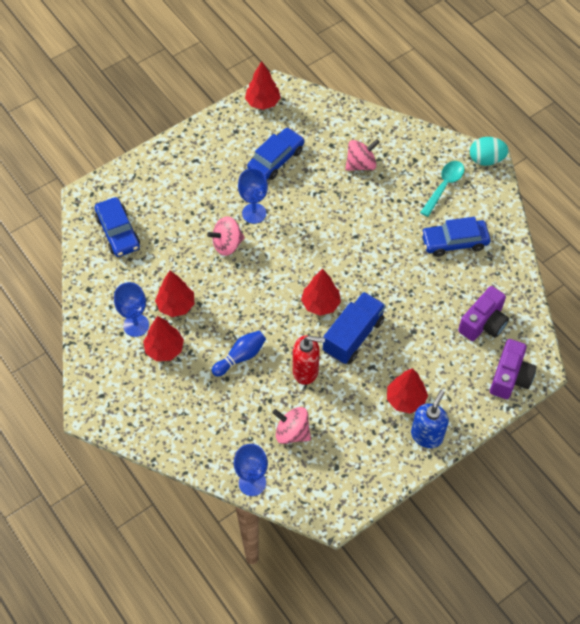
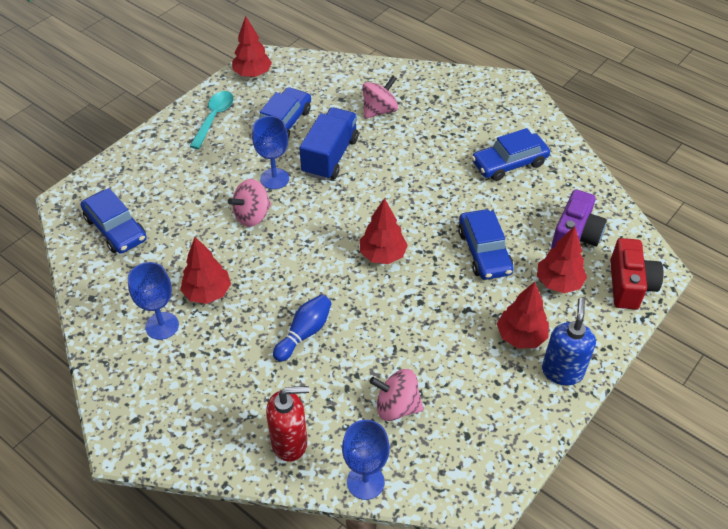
camera: 15 degrees left, 10 degrees down
(164, 349) = (206, 345): red tree -> red tree (558, 282)
(306, 371) = (390, 331): red soap dispenser -> red soap dispenser (290, 442)
(353, 336) = (433, 281): blue truck -> blue truck (330, 156)
(403, 320) = (484, 251): none -> blue car
(444, 186) = (476, 114): turquoise spoon -> turquoise spoon (214, 118)
(486, 160) = (510, 83): turquoise egg -> none
(510, 377) = (629, 285): purple camera -> red camera

